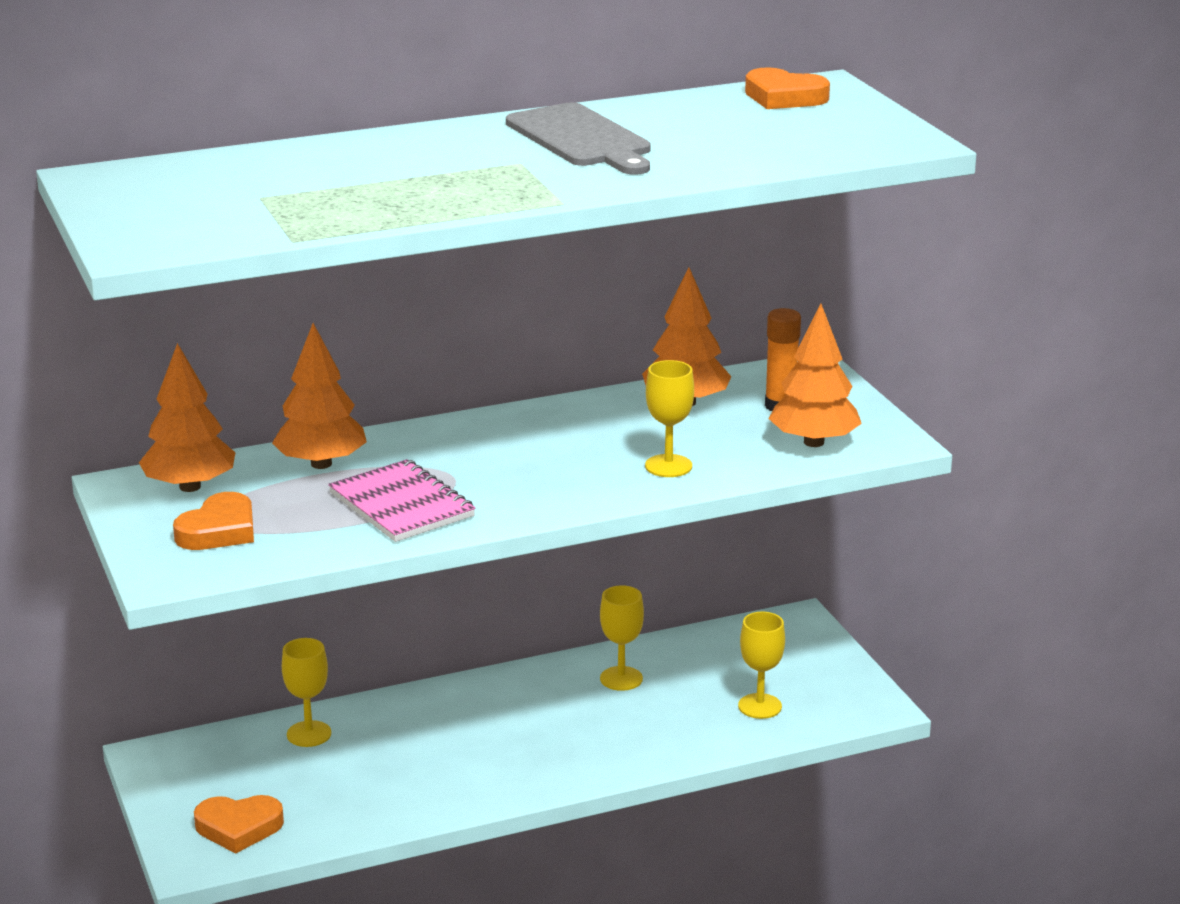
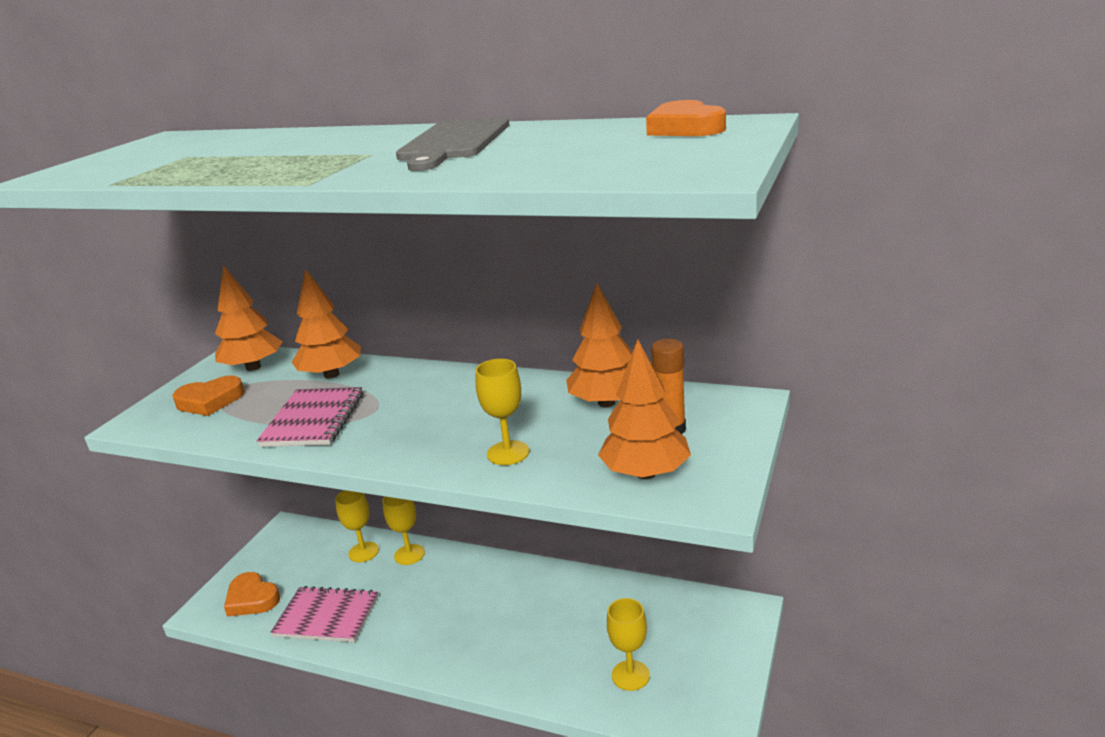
camera: 45 degrees right, 0 degrees up
(369, 800) = (327, 617): none -> pink notebook
(621, 678) = (569, 600): yellow goblet -> yellow goblet (409, 554)

